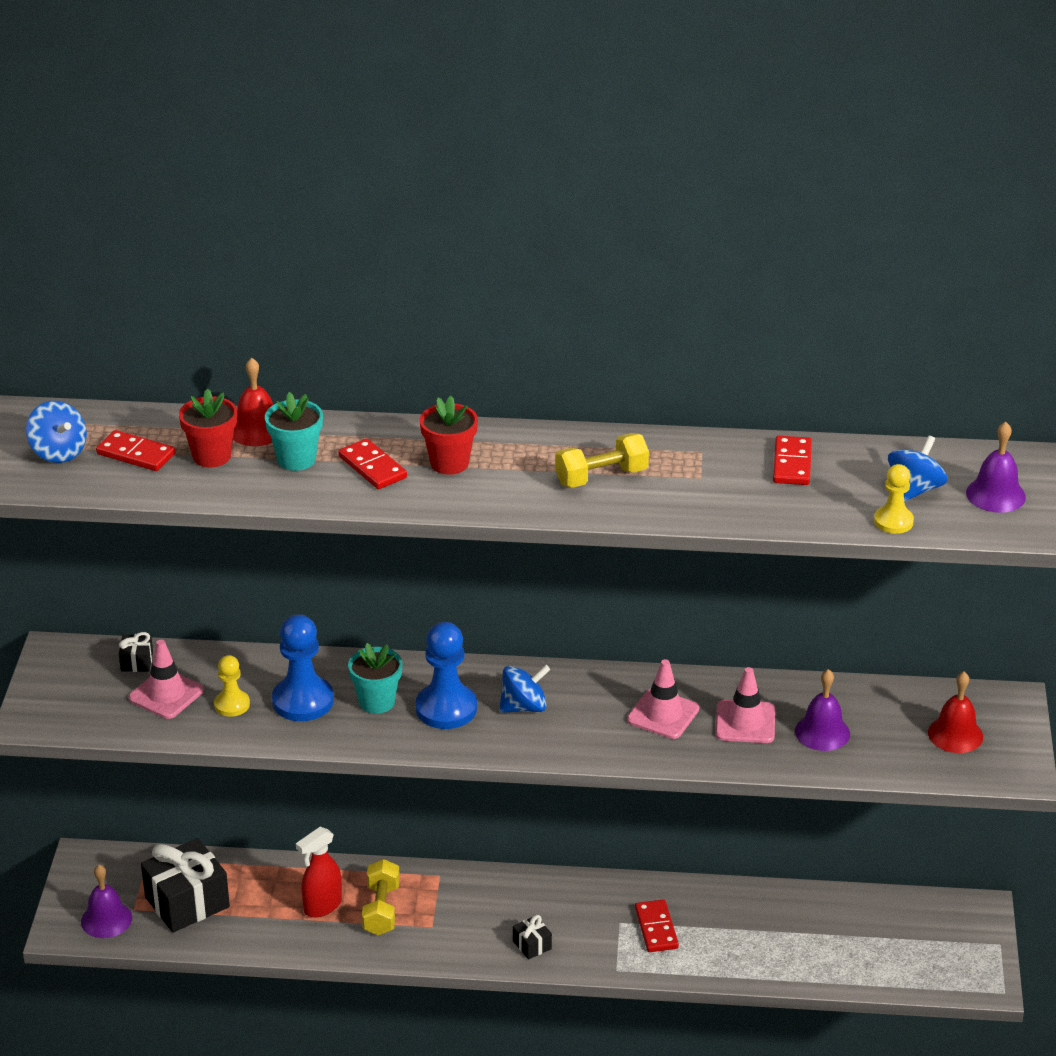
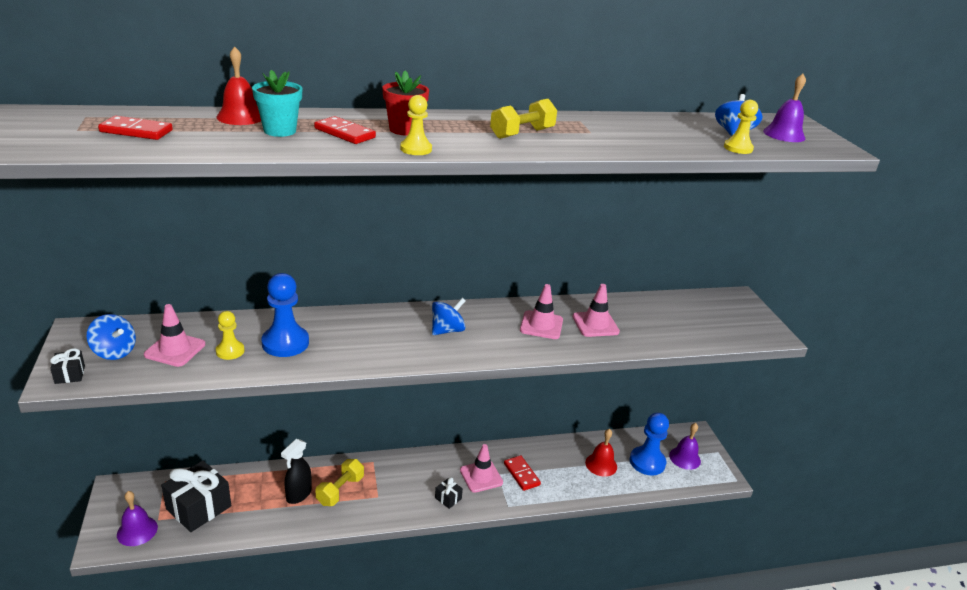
camera: 20 degrees left, 5 degrees down
(58, 452) = (62, 132): blue spinning top -> blue spinning top (114, 352)
(137, 661) = (147, 330): black gift -> black gift (70, 374)
(212, 456) = (205, 131): red flower pot -> none
(322, 906) = (298, 495): red spray bottle -> black spray bottle
(377, 702) = (341, 338): turquoise flower pot -> none
(381, 909) = (340, 490): yellow dumbbell -> yellow dumbbell turned 45 degrees clockwise
(446, 708) = (393, 337): blue pawn -> blue pawn (647, 462)
(448, 502) = (416, 149): none -> yellow pawn
(593, 922) = (481, 476): none -> pink traffic cone
(792, 464) = (644, 124): red domino -> none
(822, 732) = (645, 325): purple bell -> purple bell (684, 458)
(955, 734) = (722, 318): red bell -> red bell (601, 464)

